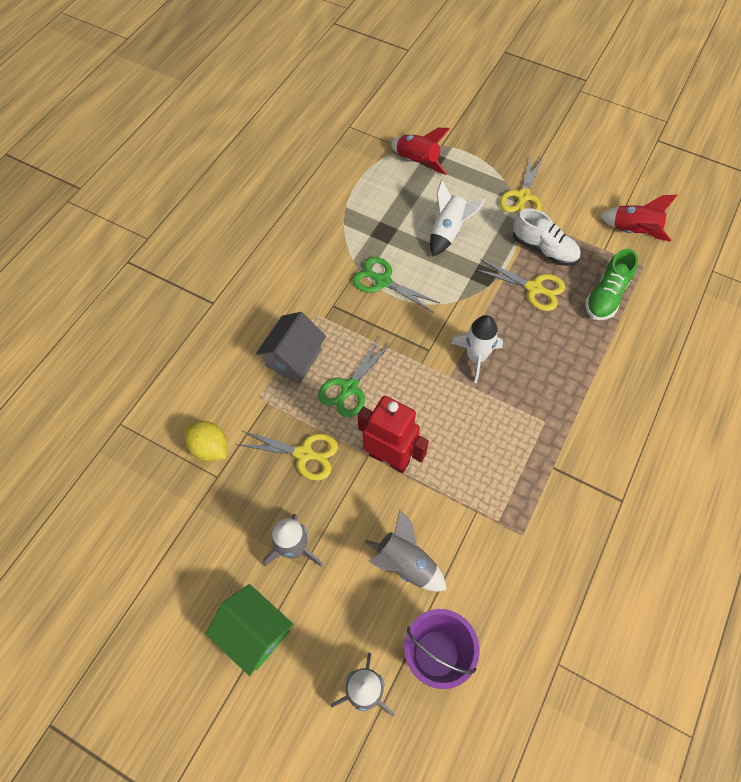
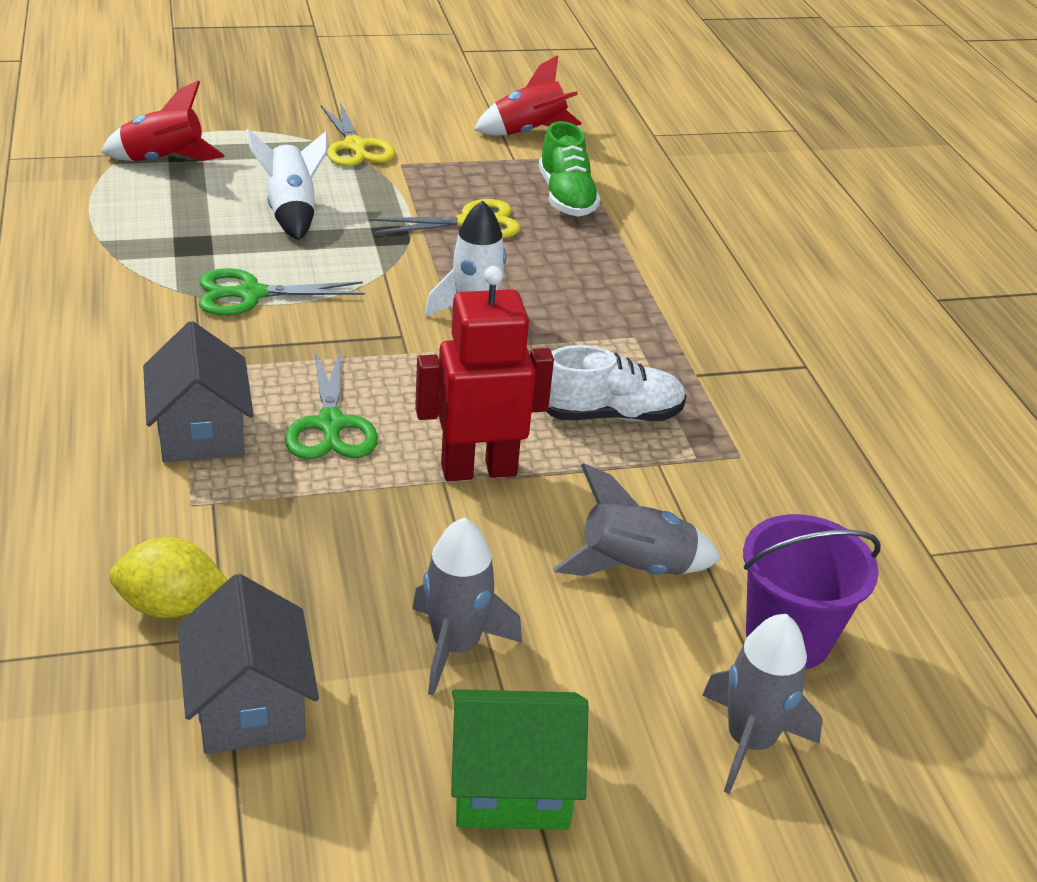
camera: 45 degrees left, 25 degrees down
(198, 519) = (250, 705): none -> grey house
(304, 454) = (343, 530): yellow scissors -> none
(544, 249) = (440, 184): white shoe -> white shoe (610, 415)

